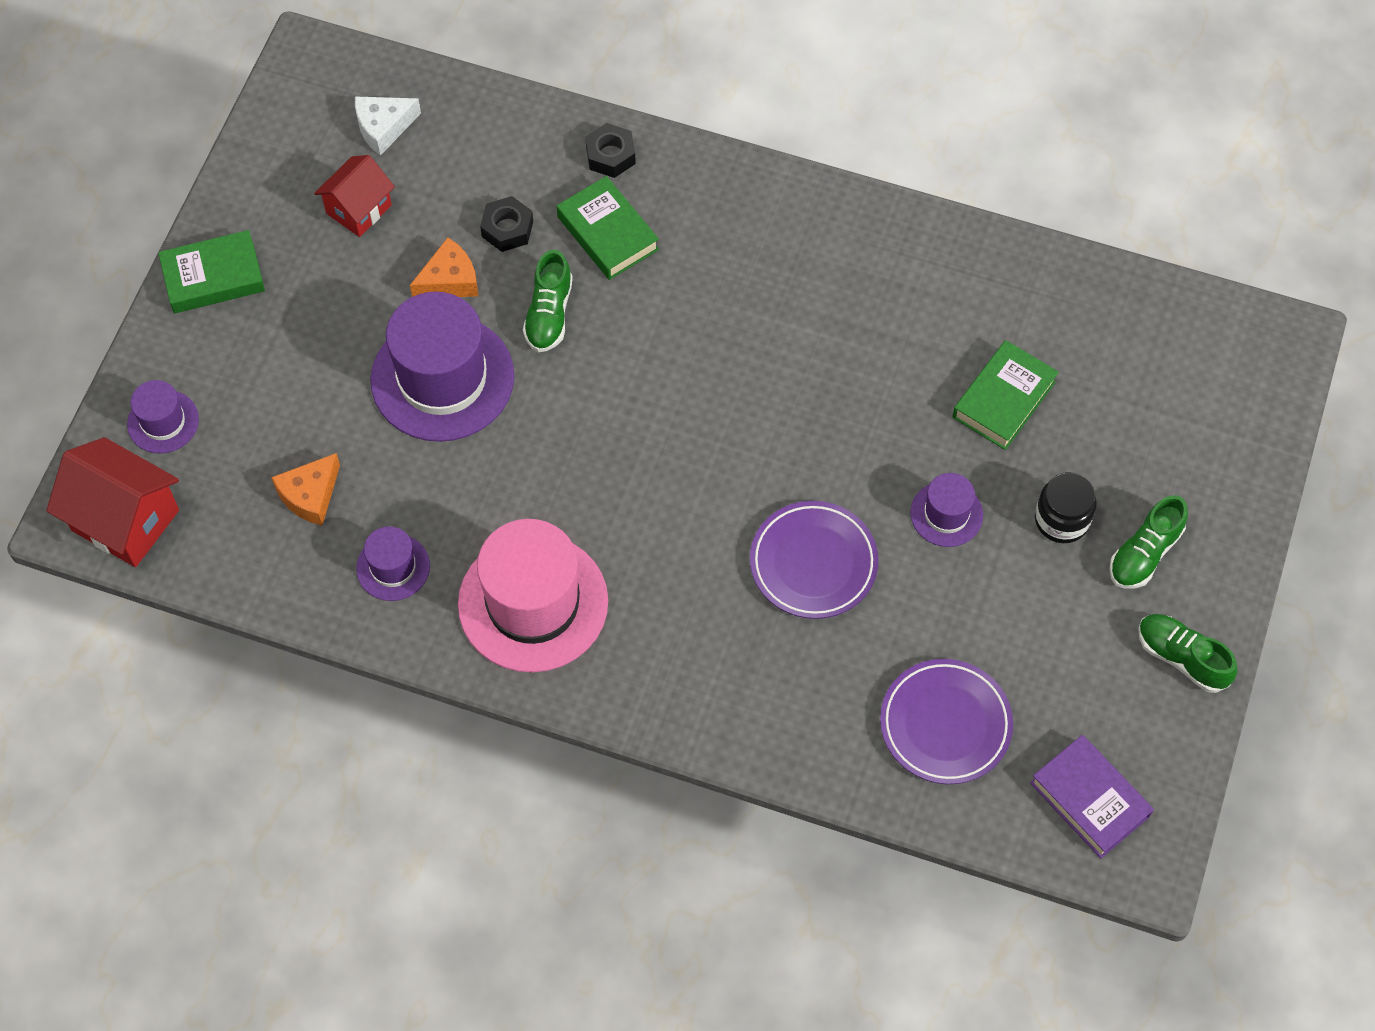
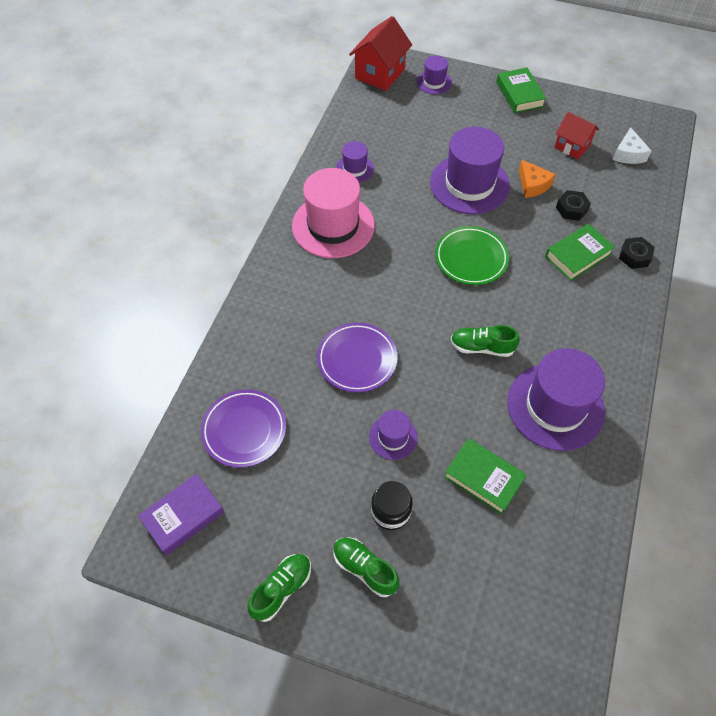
camera: 90 degrees right, 5 degrees down
(310, 495) = (395, 136): orange cheese -> none
(383, 127) = (628, 154): white cheese -> white cheese turned 150 degrees counterclockwise
(549, 314) = (517, 229): green shoe -> green shoe (482, 347)
(611, 387) = (471, 258): none -> green plate
(886, 298) = (555, 406): none -> purple hat

